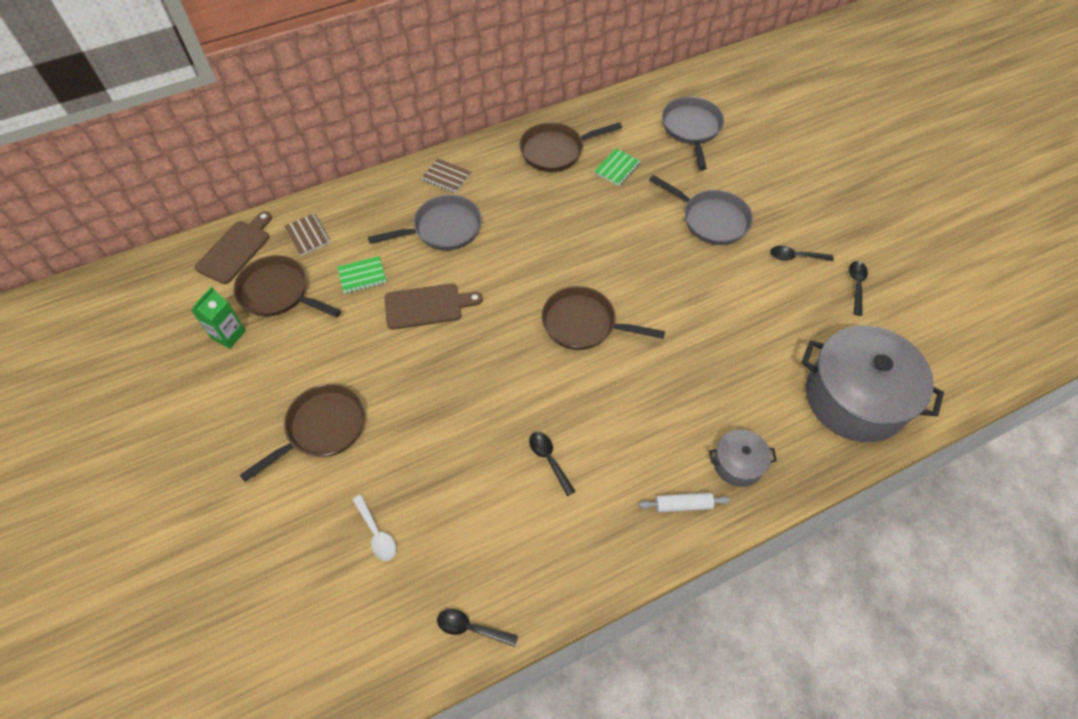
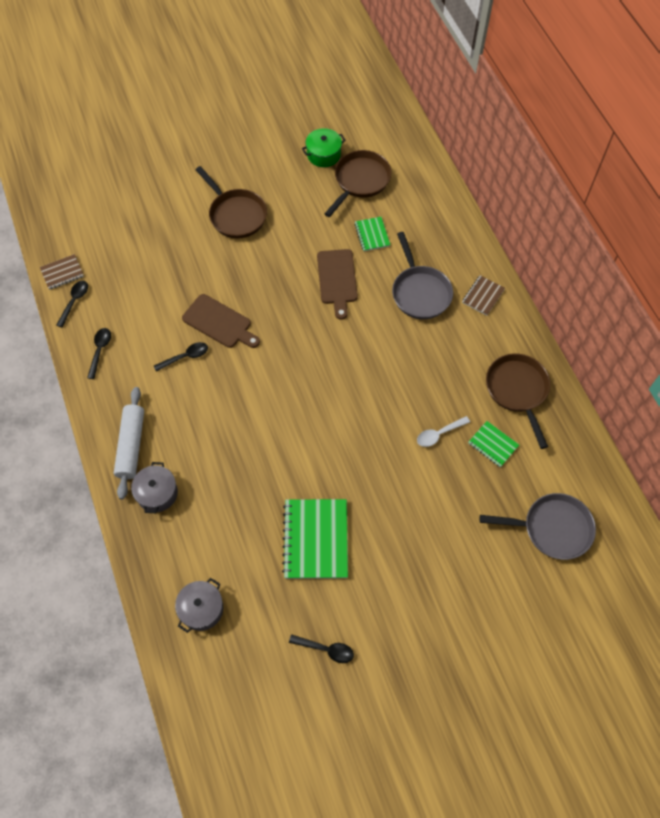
camera: 95 degrees right, 5 degrees up
(228, 335) = (323, 154): green carton -> green pot
(236, 249) = (405, 151): brown cutting board -> brown cutting board (219, 323)
(307, 235) = (417, 196): brown notebook -> brown notebook (62, 273)
(376, 533) = (150, 249): white spoon -> white spoon (439, 434)
(583, 324) = (307, 394): brown pan -> none
(683, 505) = (131, 445): white rolling pin -> white rolling pin, size x1.67
(711, 219) = (420, 524): grey pan -> none
(750, 302) = (315, 539): none -> green notebook
(795, 257) = (367, 597): black spoon -> black spoon (100, 351)
(855, 398) = (201, 609): grey pot -> grey pot, size x0.47

